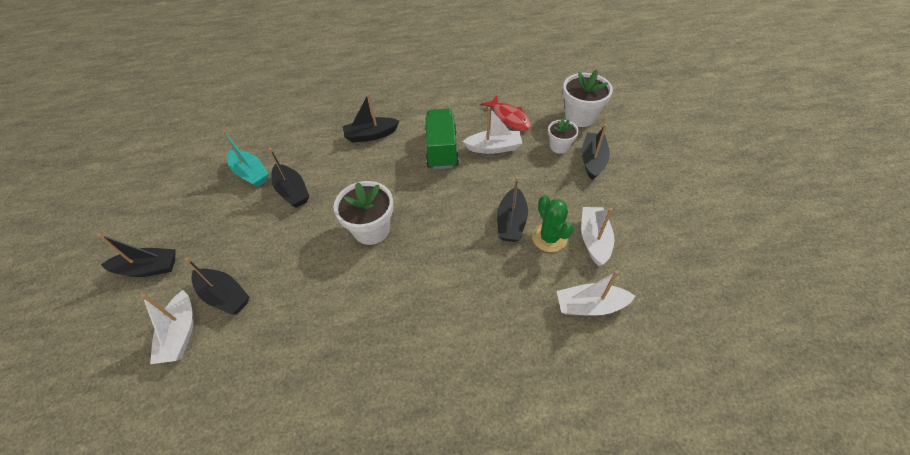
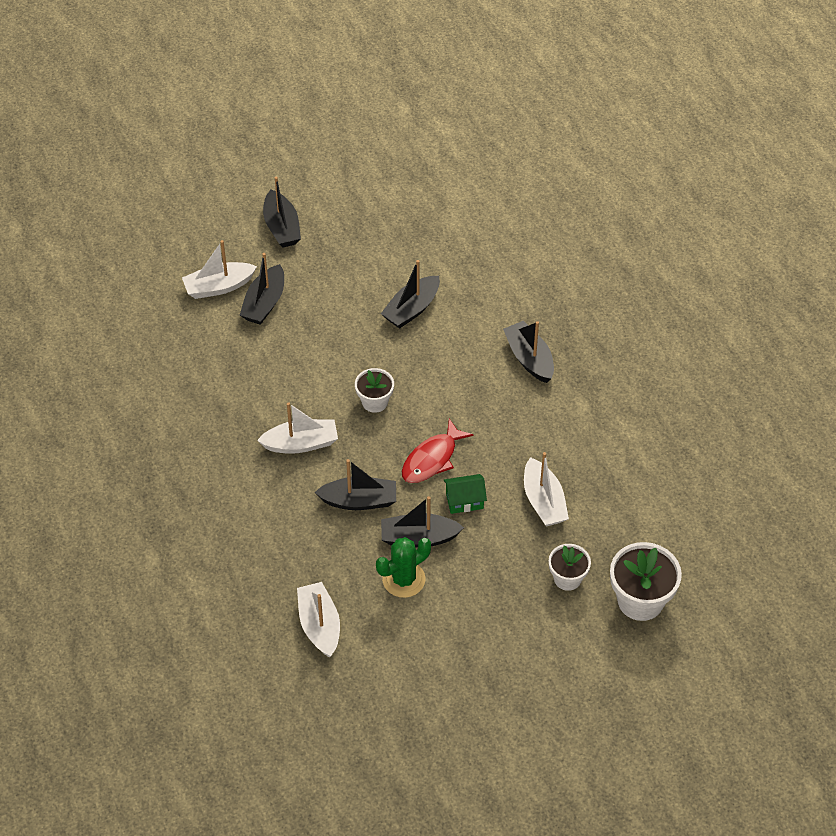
camera: 75 degrees right, 0 degrees up
(251, 173) = (429, 259): turquoise boat -> none
(371, 229) = (375, 402): white flower pot -> white flower pot, size x0.60
(441, 150) = (523, 443): green truck -> none
(483, 189) = (464, 501): none -> green house
(509, 118) = (611, 511): red fish -> red fish (432, 459)
(592, 160) = (550, 620): black boat -> black boat (359, 501)
(594, 240) = (411, 626): white boat -> white boat (301, 443)

